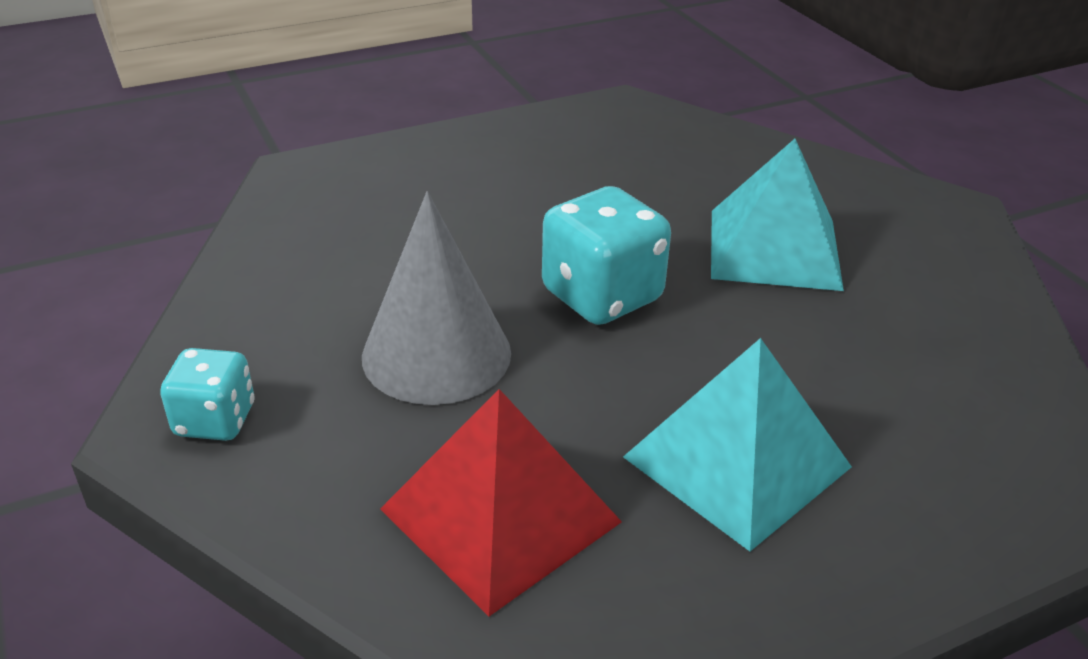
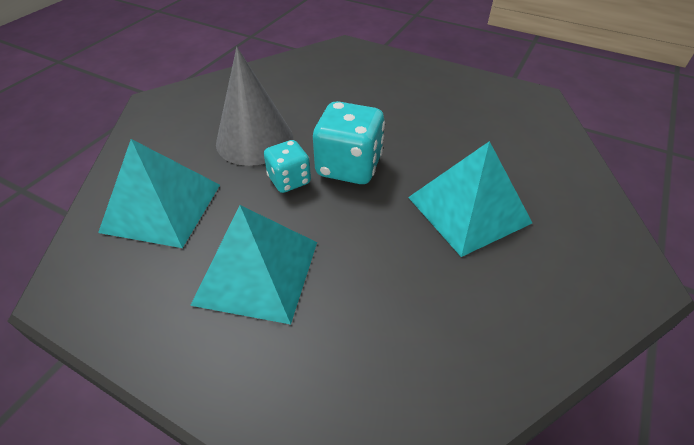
camera: 55 degrees right, 10 degrees up
(215, 420) = (167, 110): turquoise dice -> turquoise dice (289, 180)
(500, 515) = (162, 207): red pyramid -> turquoise pyramid

